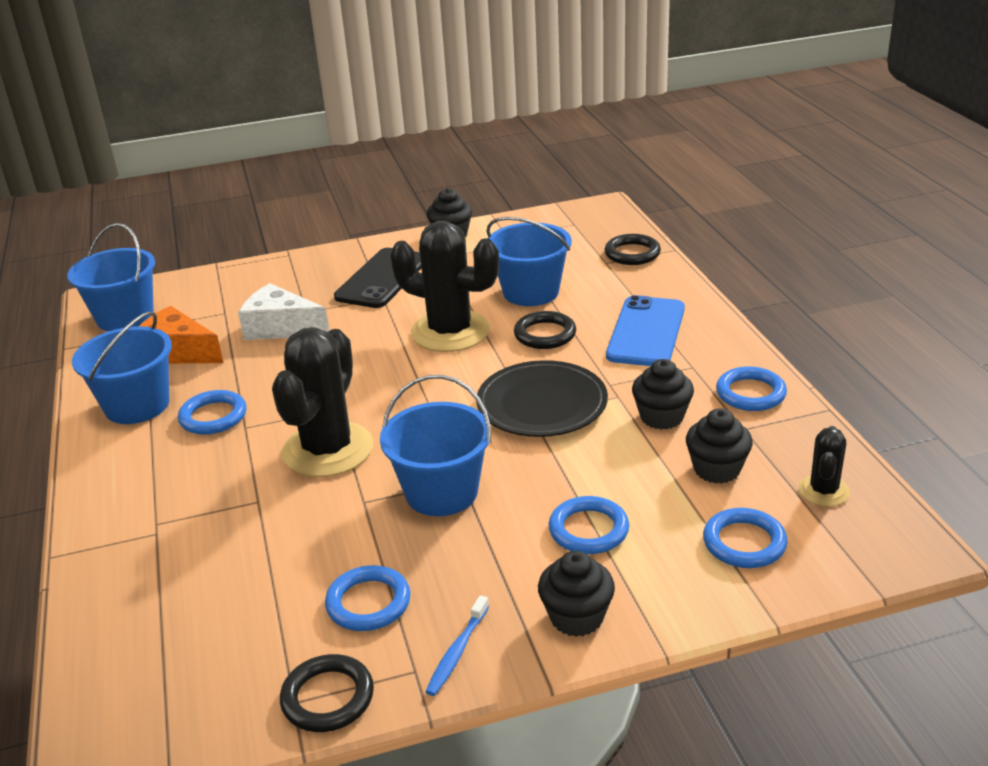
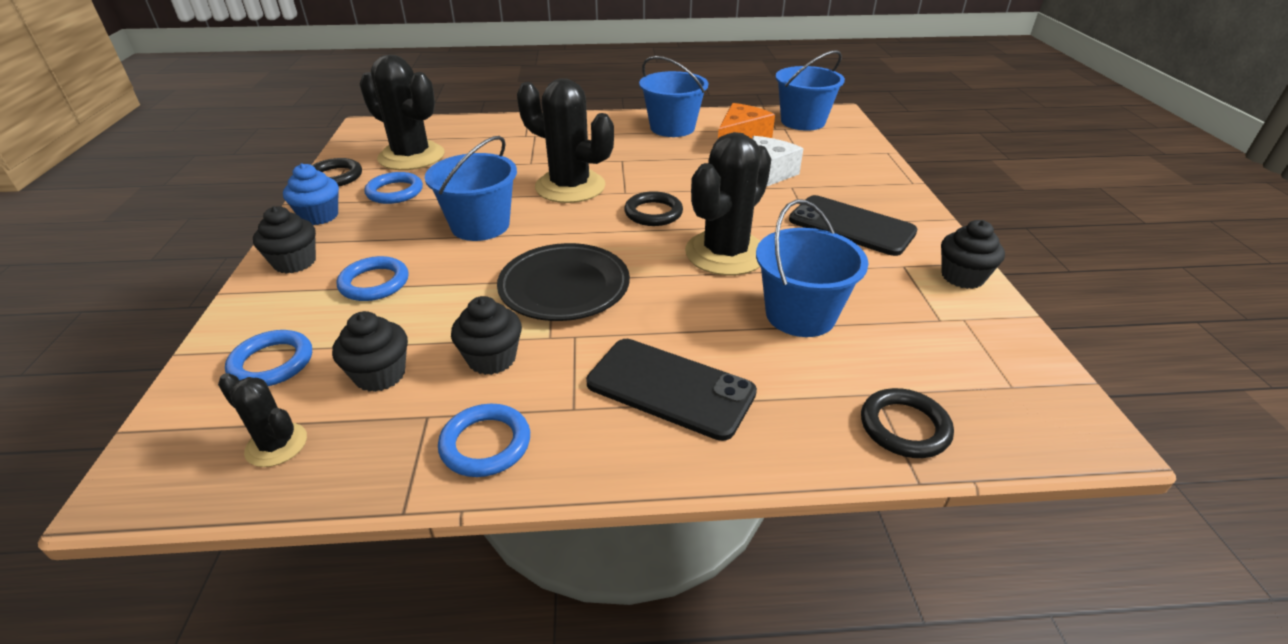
camera: 100 degrees right, 5 degrees up
(213, 417) = (642, 150): blue ring -> none
(242, 634) = (411, 156): none -> black cactus
(457, 652) = (319, 216): blue toothbrush -> blue cupcake
(545, 334) = (697, 310): black ring -> black ring (653, 213)
(646, 332) = (670, 388): blue phone -> black phone

